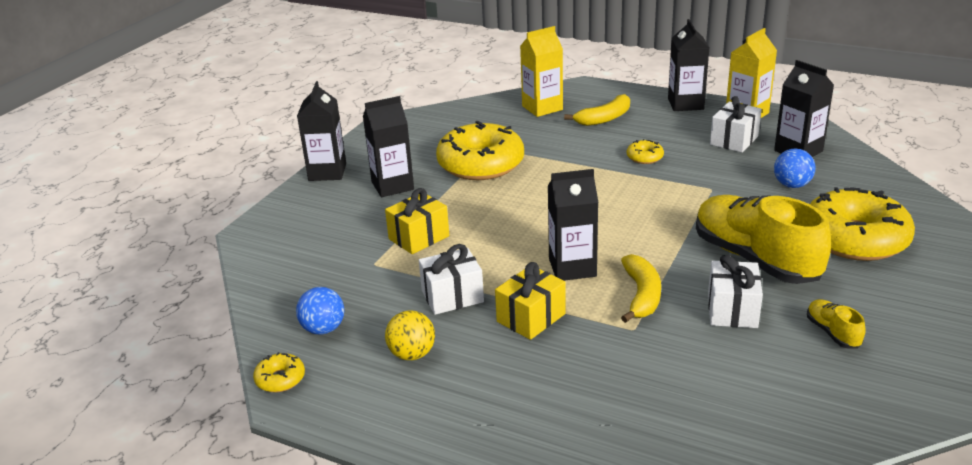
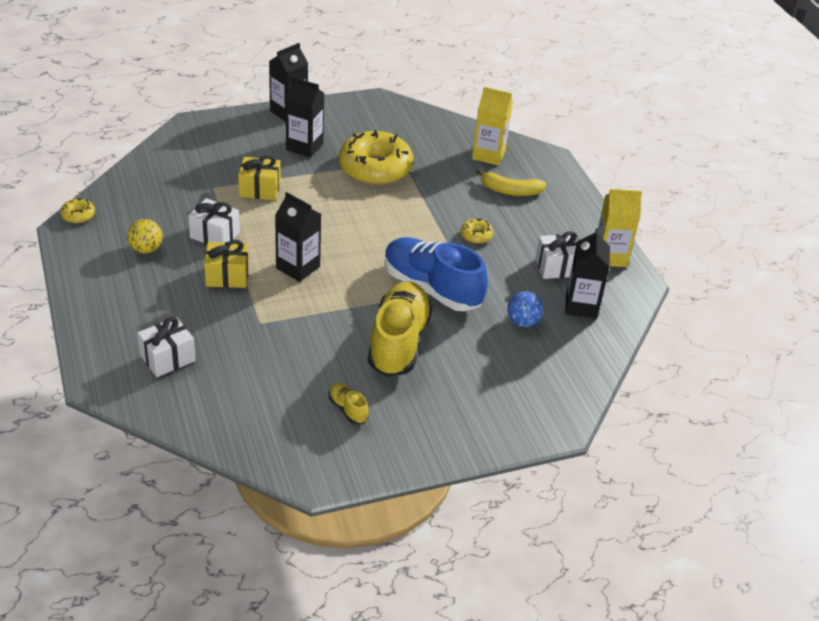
camera: 40 degrees right, 10 degrees up
(323, 329) = (134, 205): blue ball -> none
(641, 295) = (299, 310): yellow banana -> none
(685, 104) = (586, 219): black carton -> none
(693, 208) = (432, 288): none -> blue shoe
(732, 310) = (326, 355): white gift -> white gift (167, 358)
(832, 333) = (348, 409): yellow shoe -> yellow shoe turned 60 degrees counterclockwise
(855, 239) = (480, 380): yellow donut -> none

